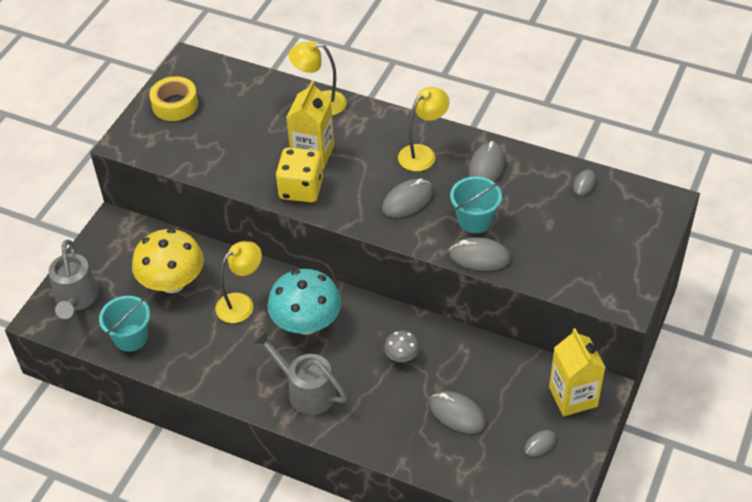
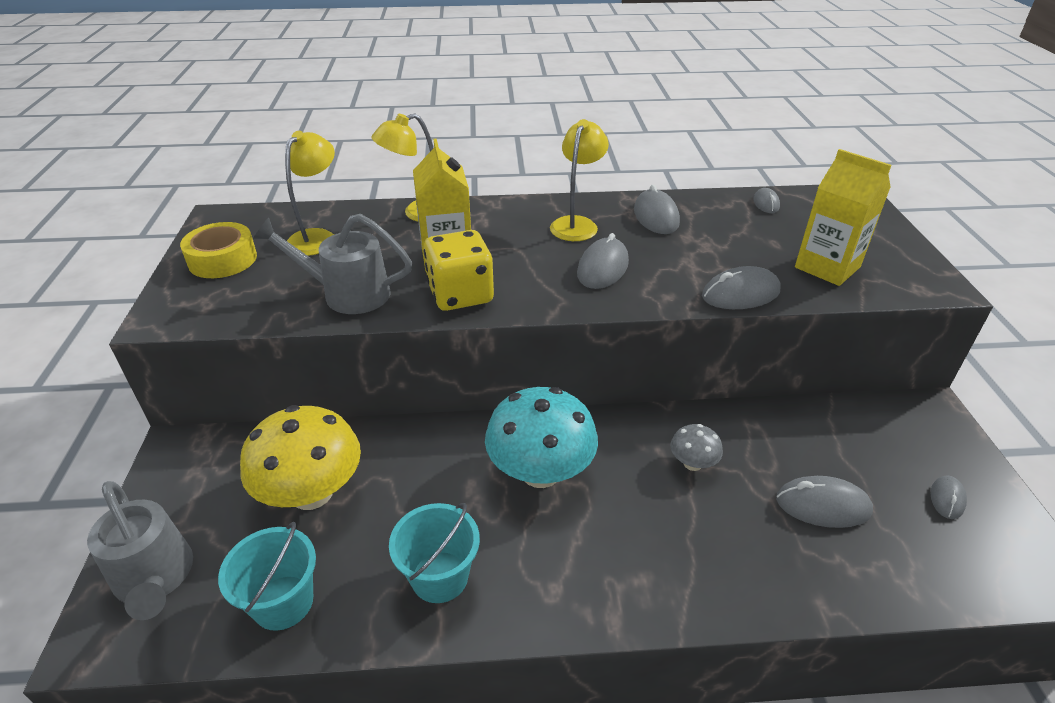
camera: 30 degrees left, 10 degrees down
(241, 303) = (433, 481): yellow lamp -> yellow lamp (318, 237)
(305, 390) = (608, 563): grey watering can -> grey watering can (346, 294)
(474, 220) = (696, 263): turquoise bucket -> turquoise bucket (439, 577)
(573, 397) = (916, 428): yellow carton -> yellow carton (827, 267)

